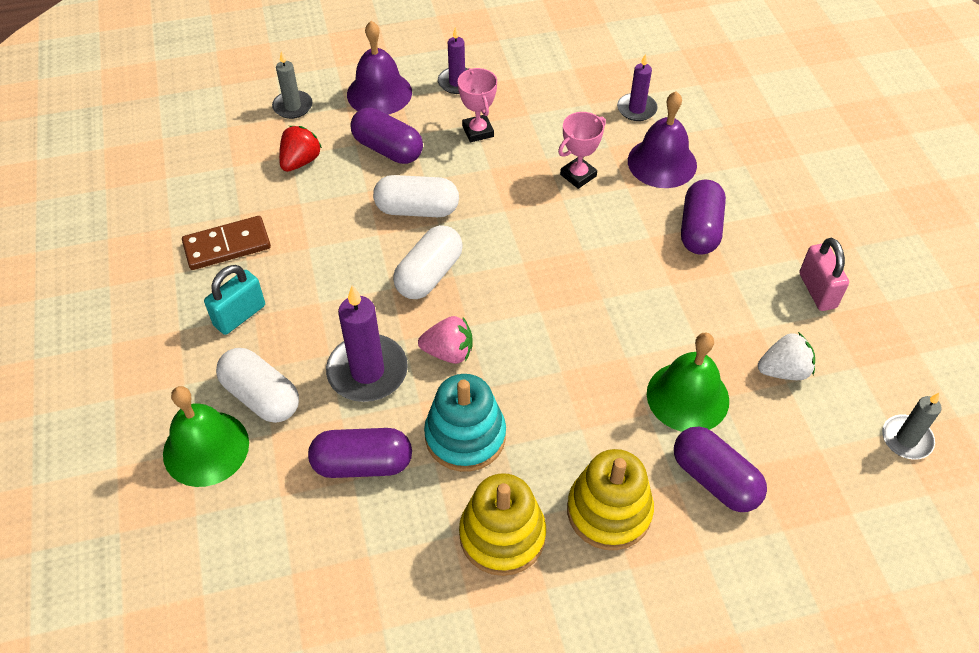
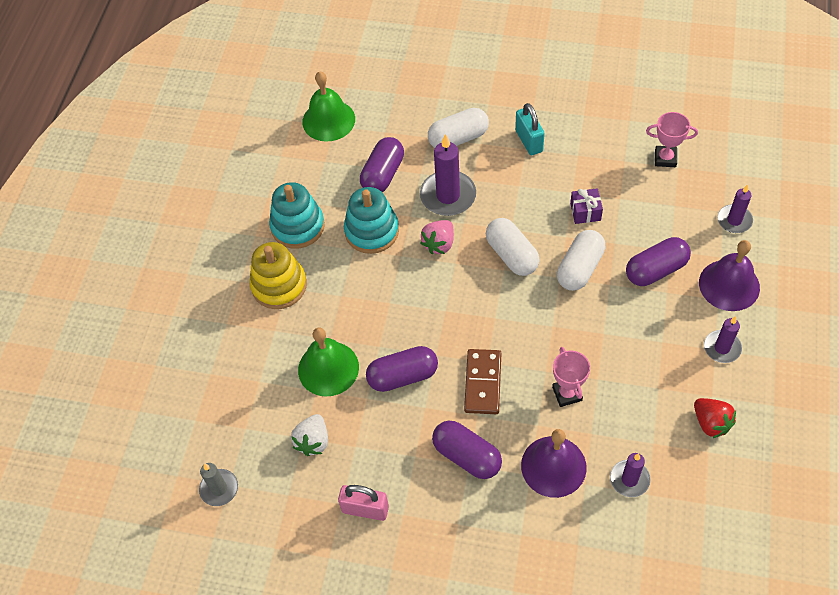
camera: 120 degrees right, 5 degrees up
(206, 448) = (436, 105): green bell -> green bell (328, 120)
(227, 246) = (595, 147): brown domino -> brown domino (482, 383)
(292, 106) = (734, 220): grey candle -> purple candle
(300, 161) = (665, 209): red strawberry -> red strawberry (711, 423)
(333, 227) = (585, 212): none -> purple gift
(478, 131) = (651, 340): pink trophy -> pink trophy (665, 158)
(502, 535) = (297, 226): yellow stacking toy -> turquoise stacking toy
(715, 479) = (263, 353): purple capsule -> purple capsule (403, 376)

